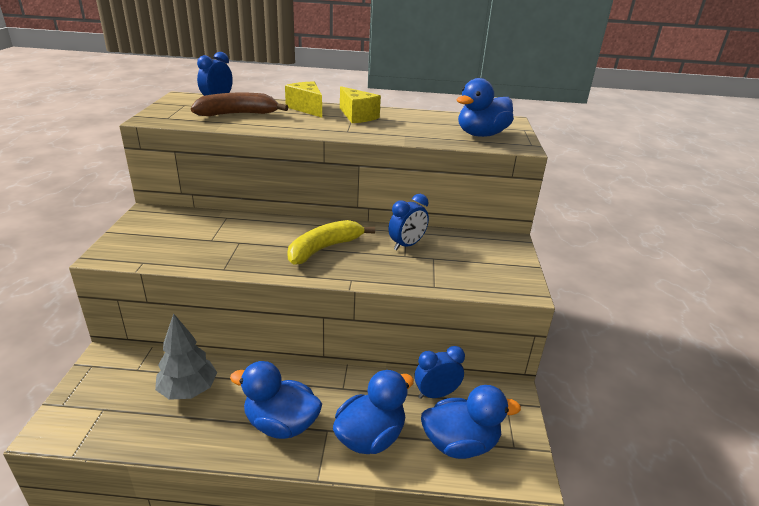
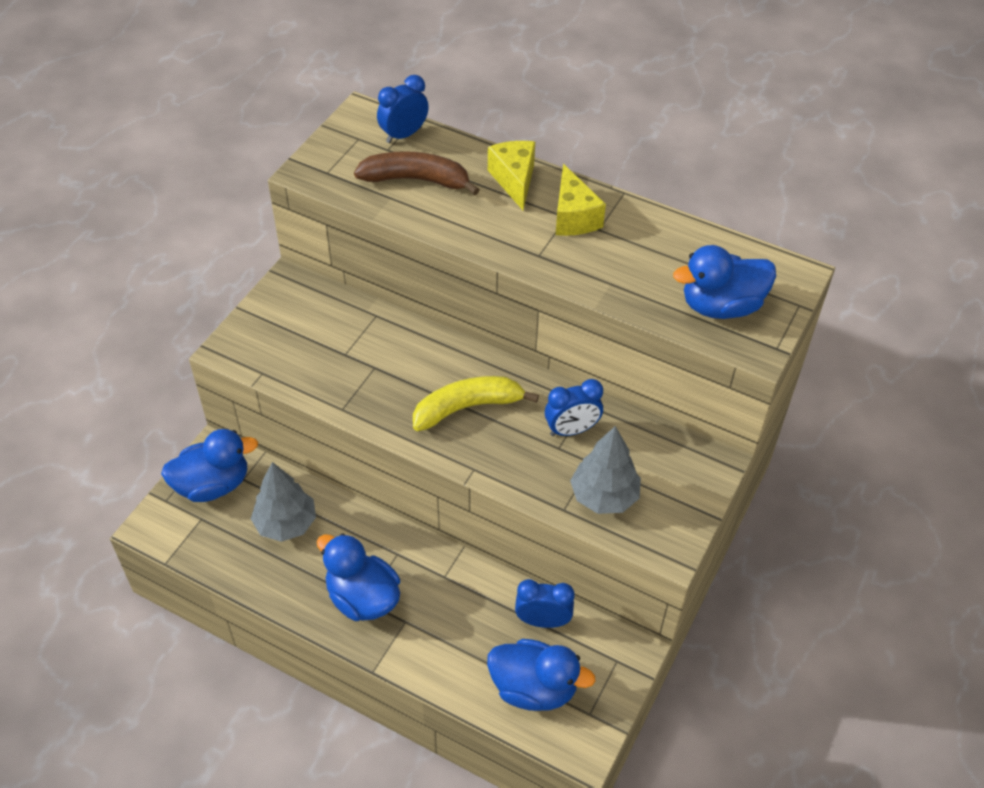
camera: 25 degrees right, 20 degrees up
(370, 437) = (445, 646): blue duck -> blue duck (213, 485)
(456, 273) = (604, 496): none -> grey tree

